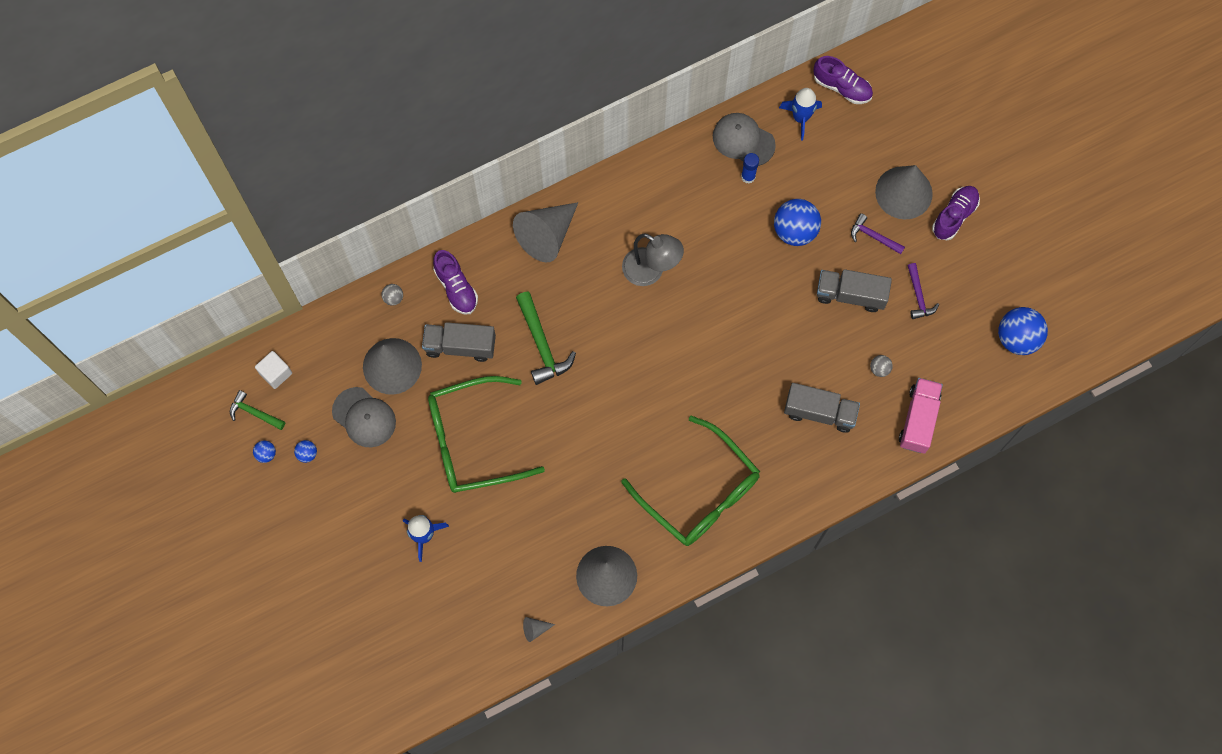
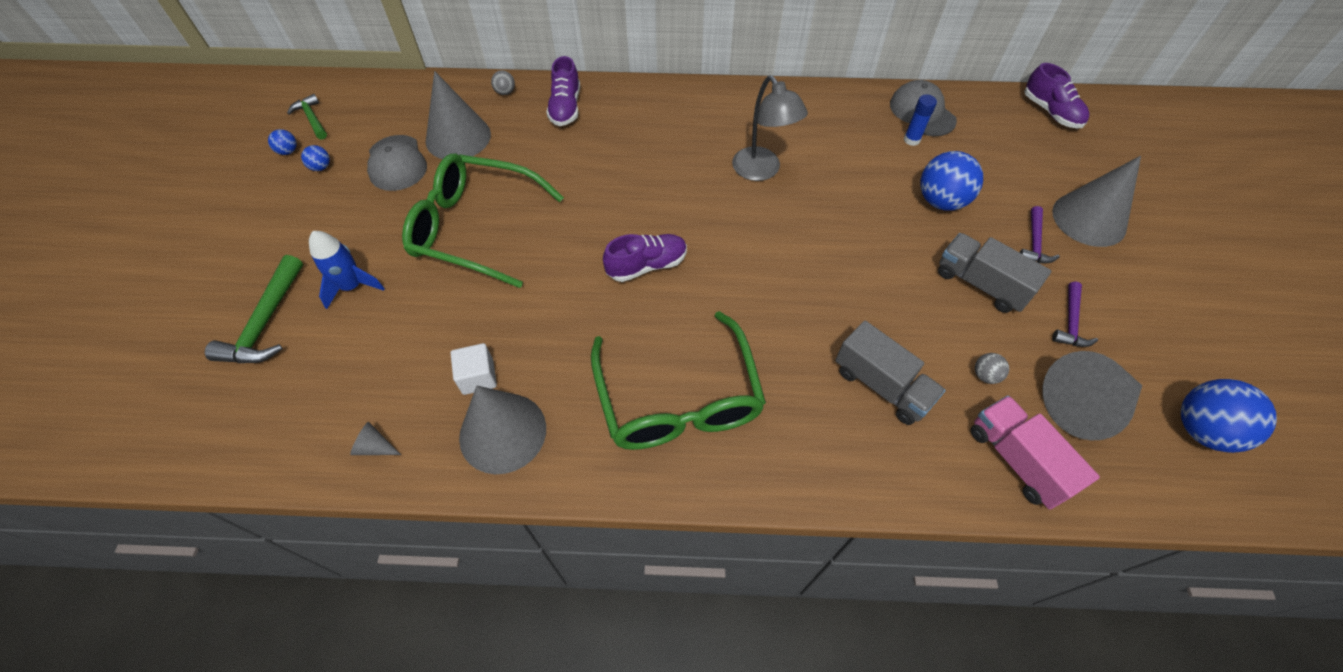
camera: 30 degrees right, 15 degrees down
(276, 373) = (358, 100): white cube -> white cube (478, 377)
(460, 346) = (531, 149): grey truck -> none
(542, 344) = (609, 181): green hammer -> green hammer (266, 322)
(547, 235) = (679, 105): grey cone -> grey cone (1084, 405)
(800, 118) = (993, 118): blue rocket -> none
(873, 236) = (1034, 243): purple hammer -> purple hammer turned 135 degrees counterclockwise
(918, 420) = (1016, 460): pink truck -> pink truck turned 75 degrees counterclockwise
(954, 216) = (1147, 265): purple shoe -> purple shoe (647, 265)

